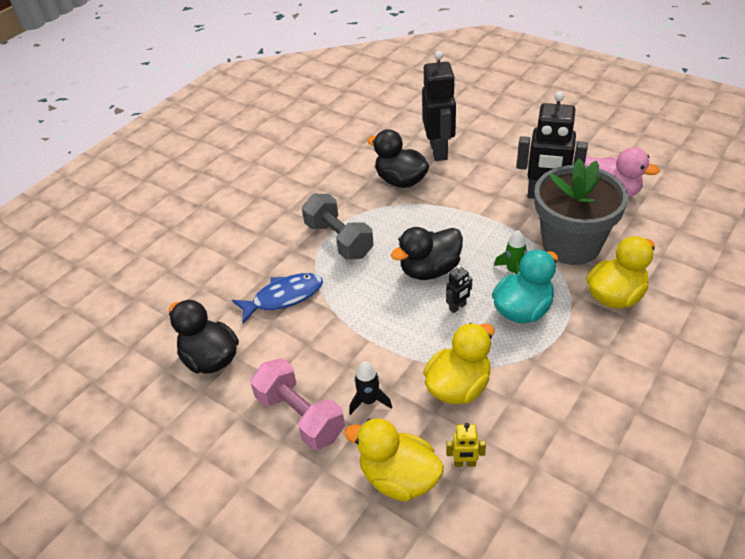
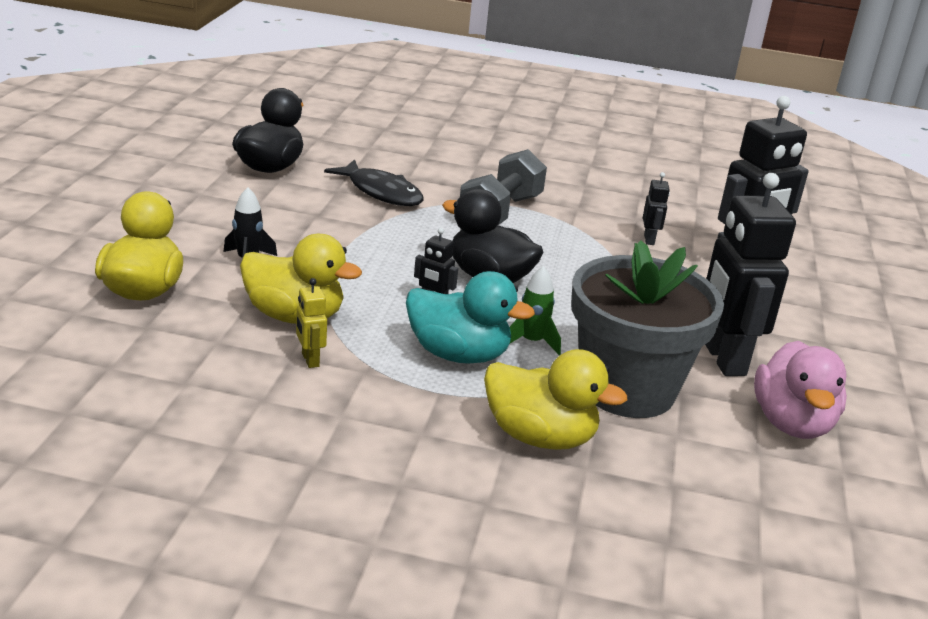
camera: 60 degrees right, 15 degrees down
(283, 297) = (381, 192): blue fish -> black fish
(300, 416) = (211, 224): pink dumbbell -> none
(400, 181) = (649, 240): black duck -> black robot
(465, 463) = (175, 331): yellow robot -> yellow robot (310, 360)

